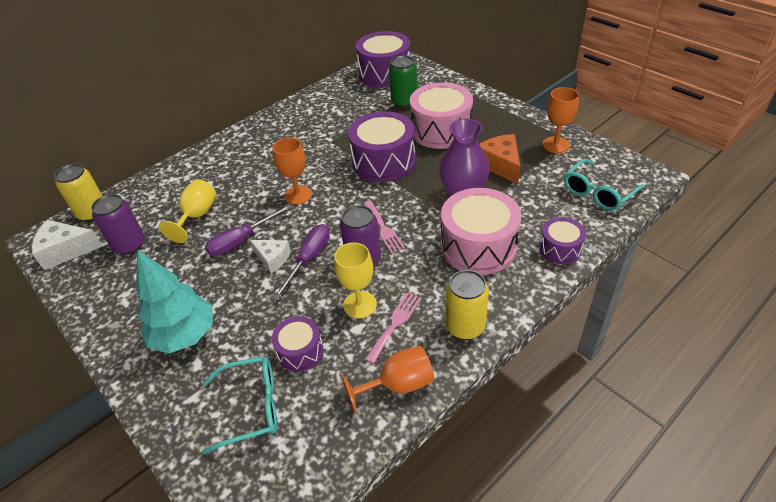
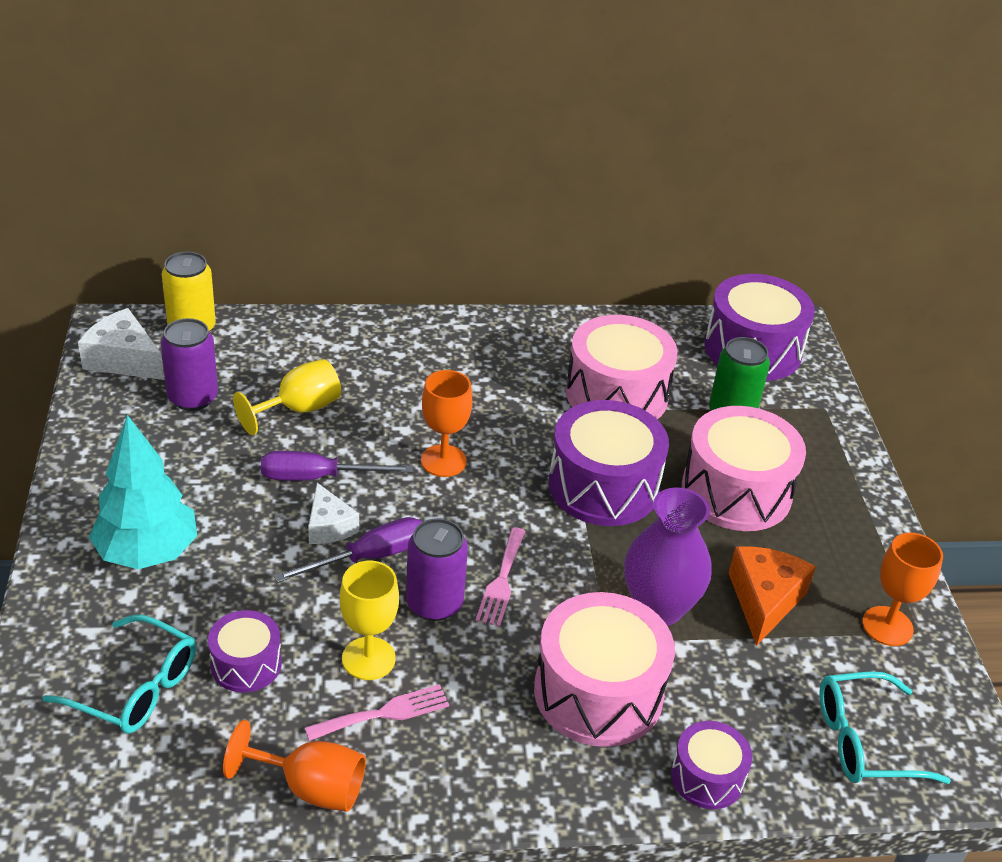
camera: 30 degrees right, 5 degrees down
(347, 122) = (616, 394): none -> pink drum
(465, 326) = (464, 781): yellow can -> none

